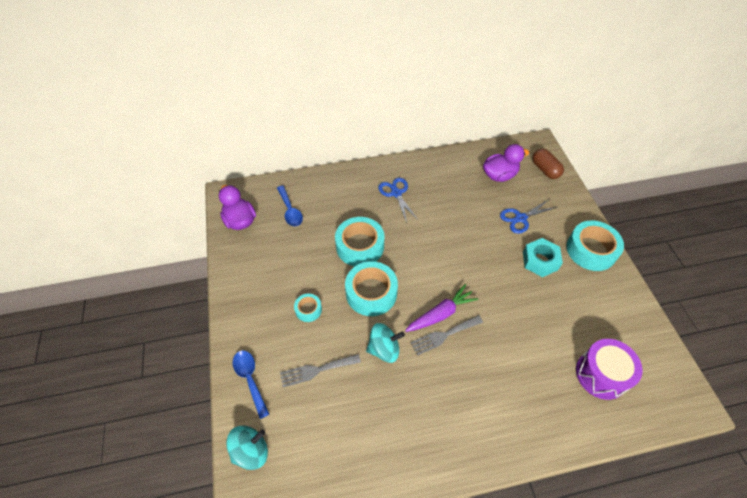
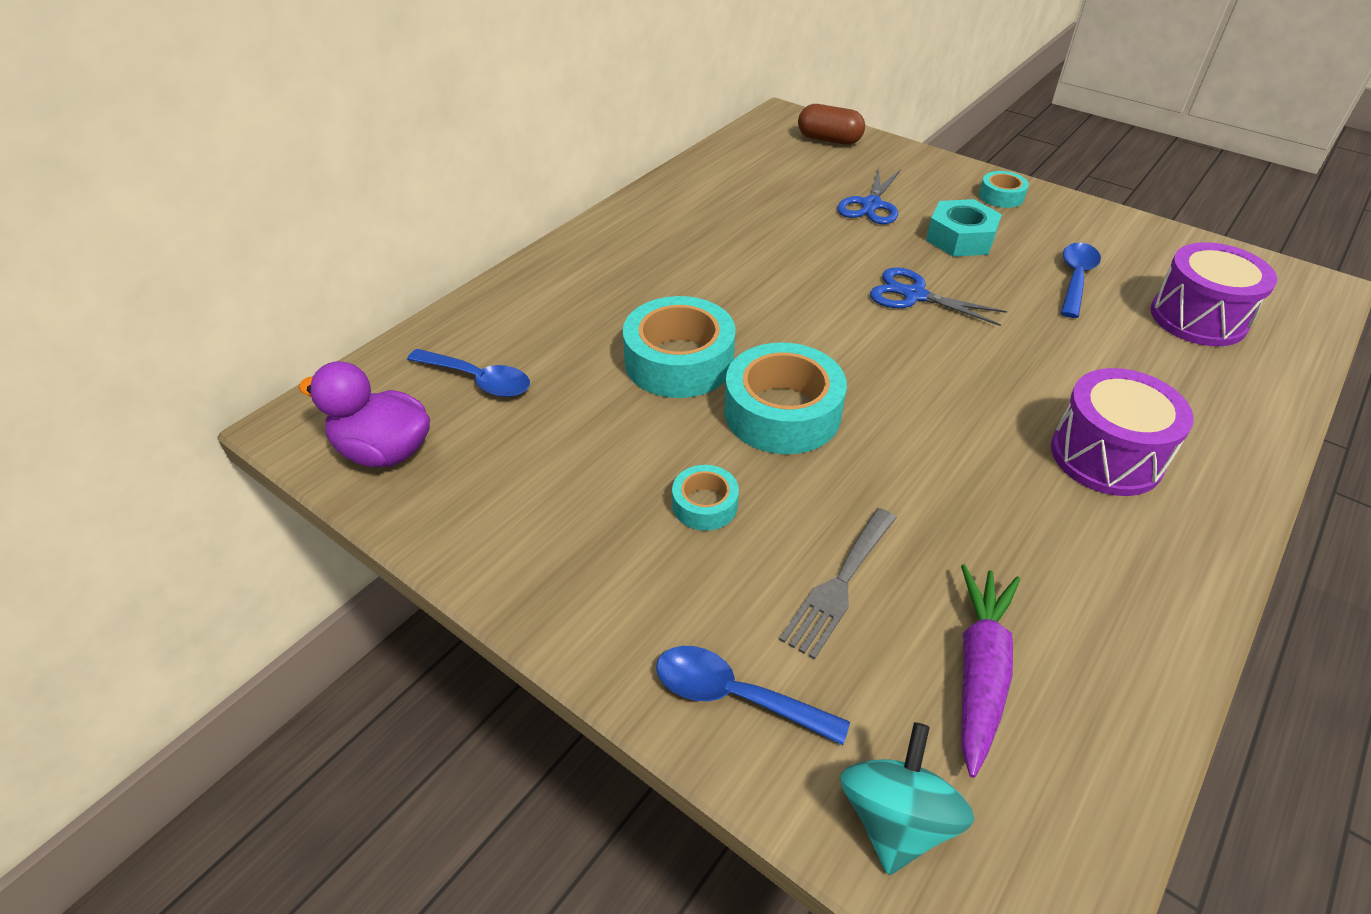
camera: 40 degrees left, 10 degrees down
(384, 349) = (905, 475): turquoise spinning top -> none
(396, 193) = (649, 262): blue scissors -> blue scissors (914, 295)
(440, 314) = (922, 374): purple carrot -> purple carrot (979, 671)
(444, 335) = (963, 398): grey fork -> none
(468, 400) = (1106, 456): none -> purple drum
(499, 175) = (777, 172): purple duck -> none
(567, 316) = (1075, 279): none -> blue spoon
(591, 250) = (1001, 196): turquoise tape -> turquoise tape, size x0.51

